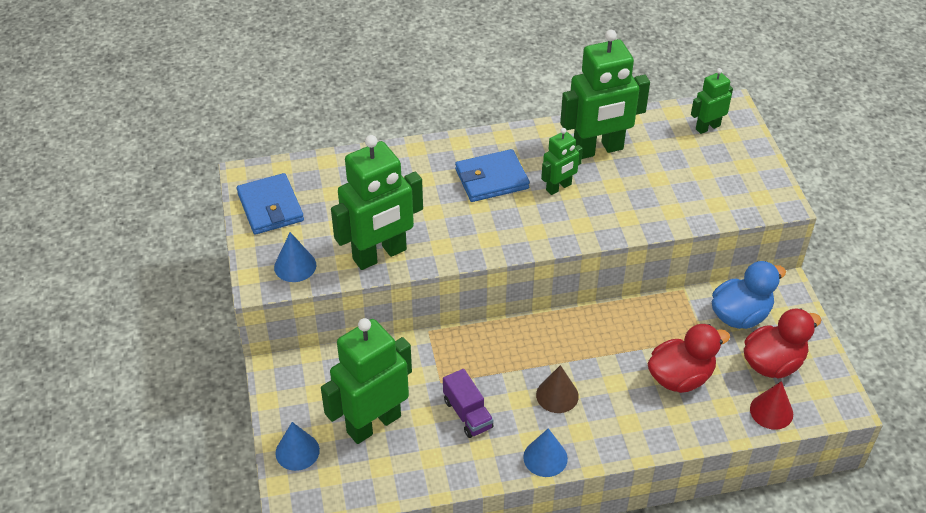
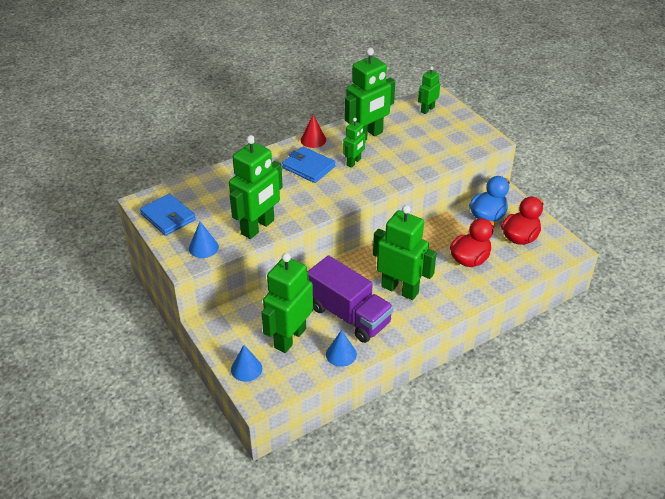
camera: 20 degrees left, 5 degrees down
(467, 414) = (348, 315): purple truck -> purple truck, size x2.00
(491, 179) = (308, 167): blue wallet -> blue wallet turned 75 degrees clockwise
(545, 458) = (410, 327): blue cone -> blue cone (341, 354)
(557, 395) = (400, 289): brown cone -> green robot
(771, 411) = (532, 264): red cone -> red cone (313, 140)

